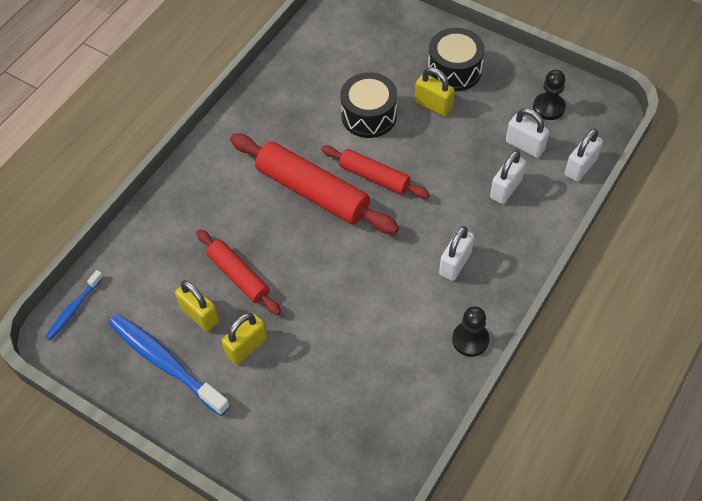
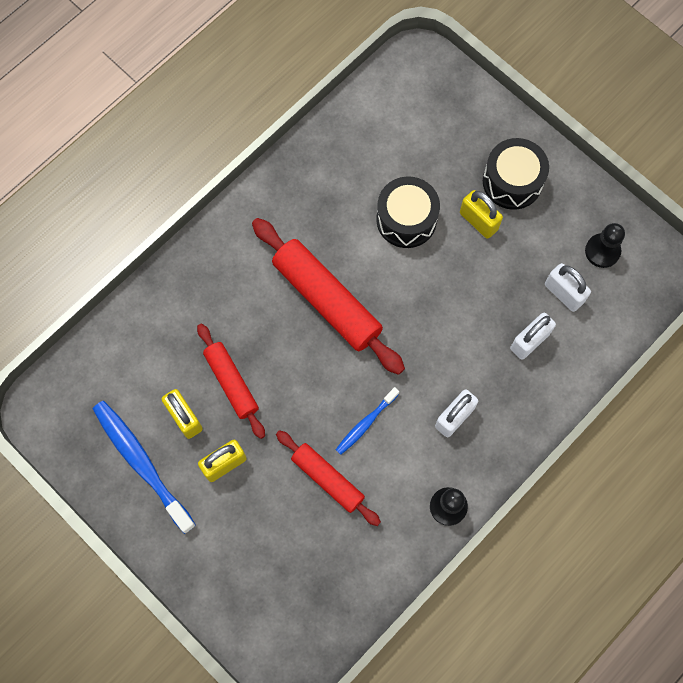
camera: 10 degrees right, 15 degrees up
(73, 309) = (61, 383): blue toothbrush -> blue toothbrush (365, 423)
(374, 177) = (395, 296): red rolling pin -> red rolling pin (327, 479)
(580, 167) = (615, 332): white padlock -> none

